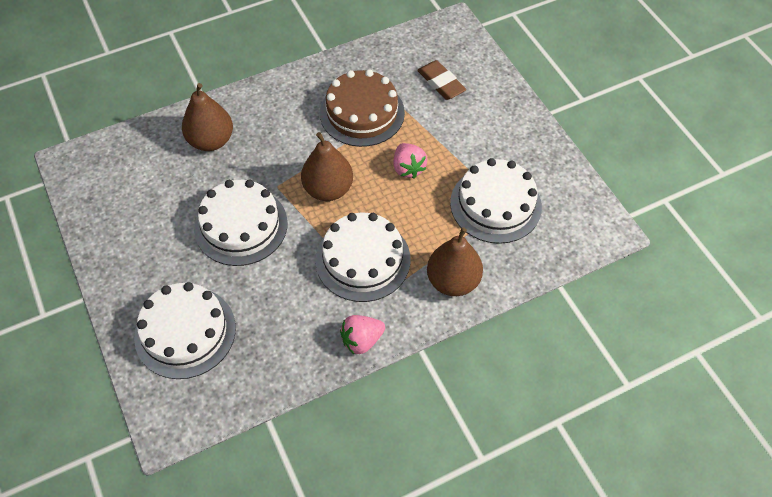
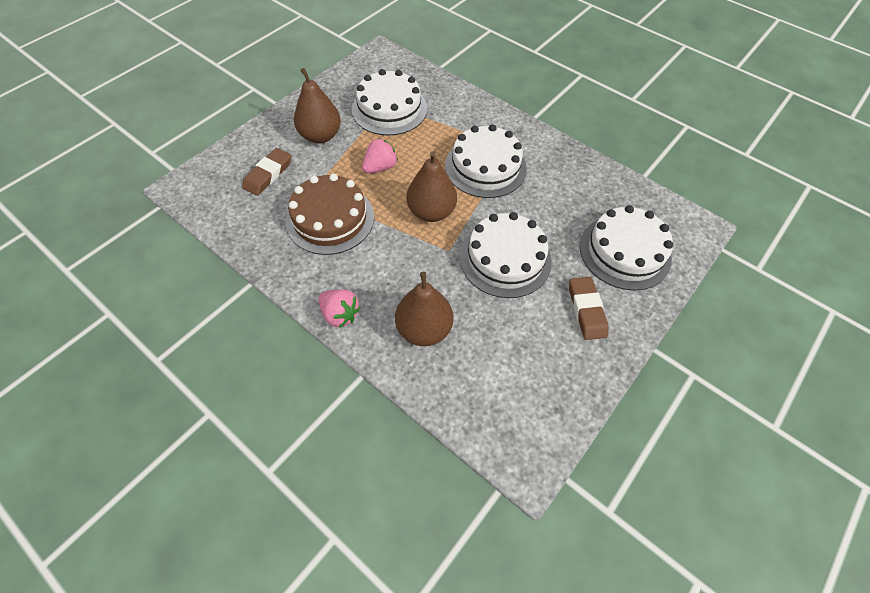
camera: 115 degrees left, 0 degrees up
(150, 263) = (586, 310): none -> brown eraser
(362, 340) = (551, 146): pink strawberry -> pink strawberry (340, 314)
(453, 281) = (471, 114): brown pear -> brown pear (320, 136)

